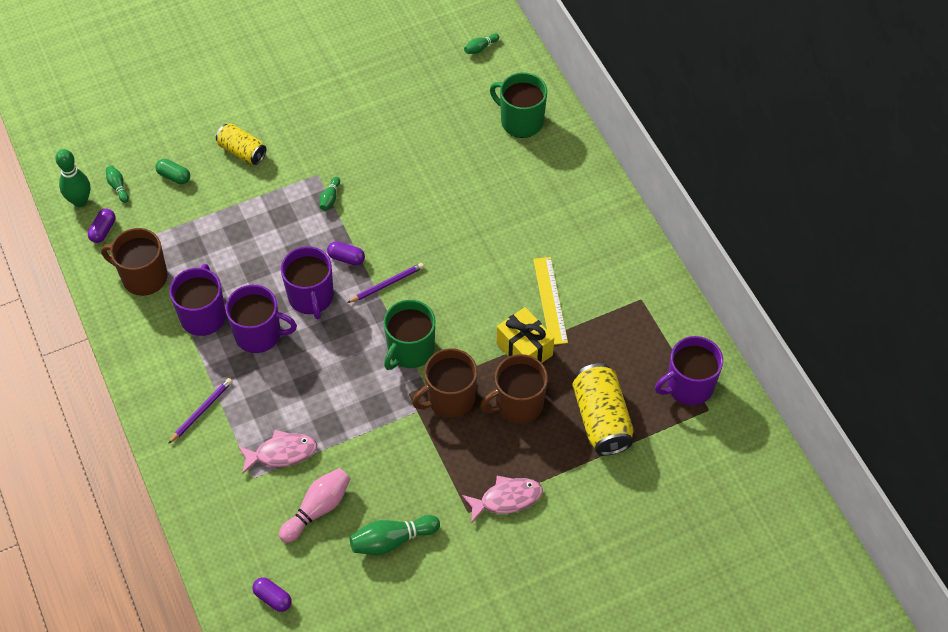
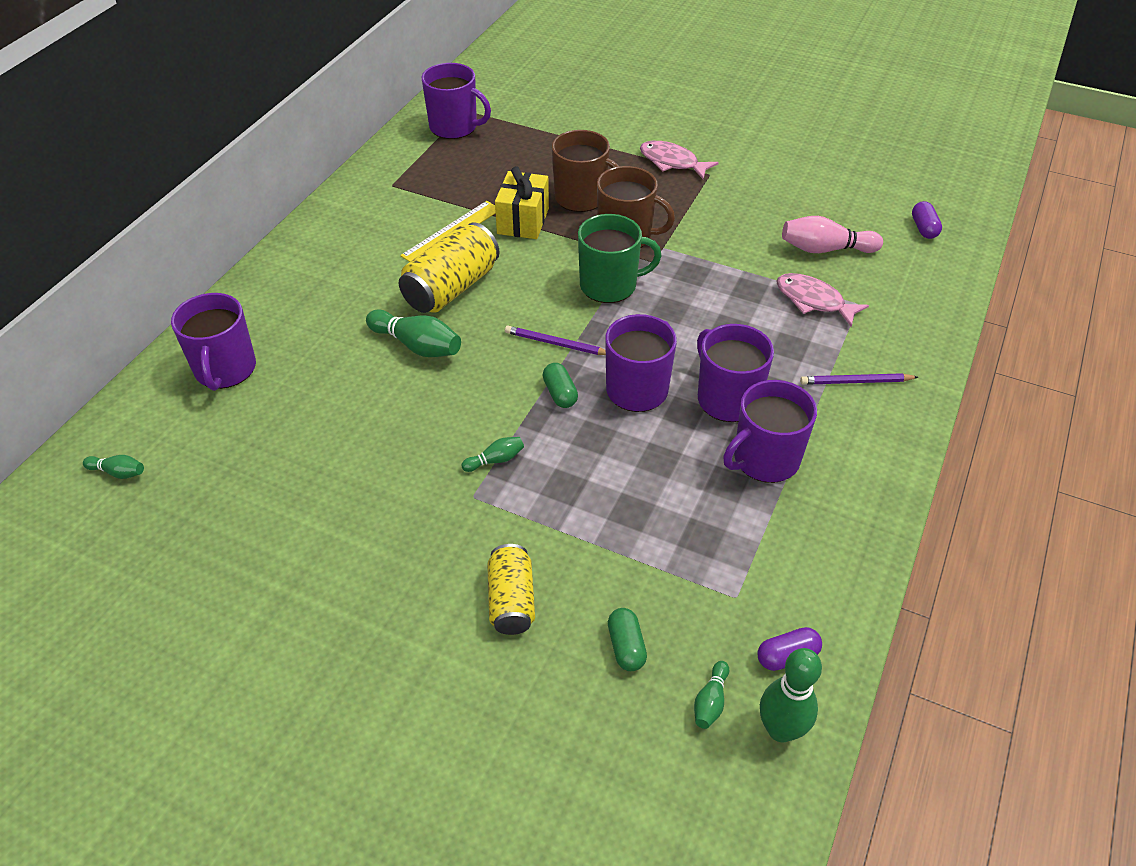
camera: 130 degrees left, 10 degrees down
(143, 277) = (791, 554): brown mug -> none
(346, 258) = (560, 393): purple capsule -> green capsule
(392, 540) = (788, 197): green bowling pin -> green bowling pin (417, 345)
(520, 121) = (225, 369): green mug -> purple mug
(601, 419) = (539, 152): yellow can -> yellow can (451, 288)

